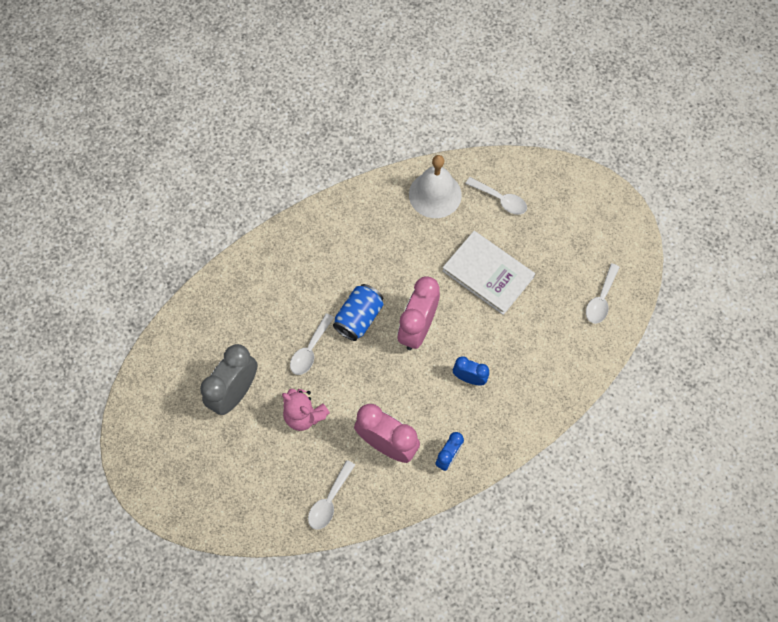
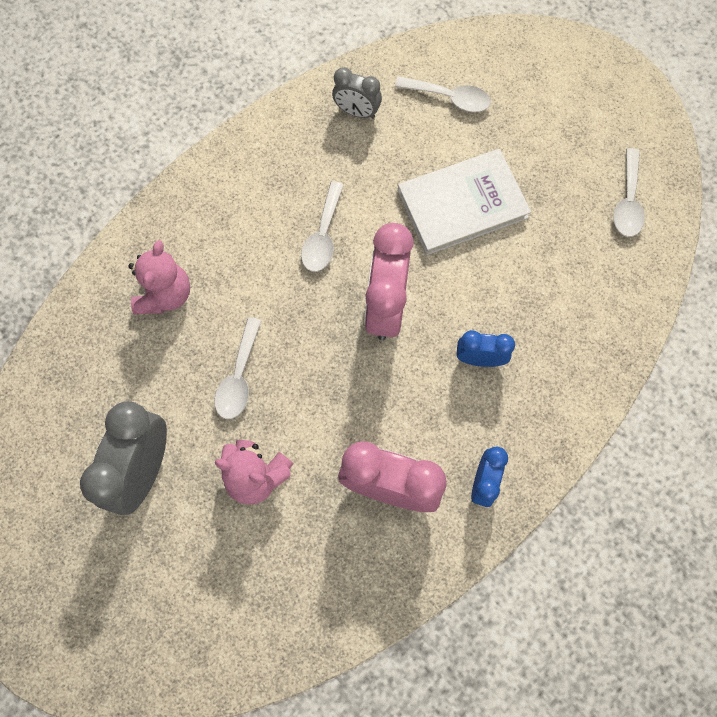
camera: 15 degrees left, 5 degrees up
(277, 285) = (165, 295): none -> pink teddy bear
(329, 500) = (328, 595): white spoon -> white spoon (323, 235)
(359, 318) = (297, 312): blue can -> none
(435, 194) = (357, 112): white bell -> grey clock
(488, 274) = (462, 204): white book -> white book turned 45 degrees counterclockwise

